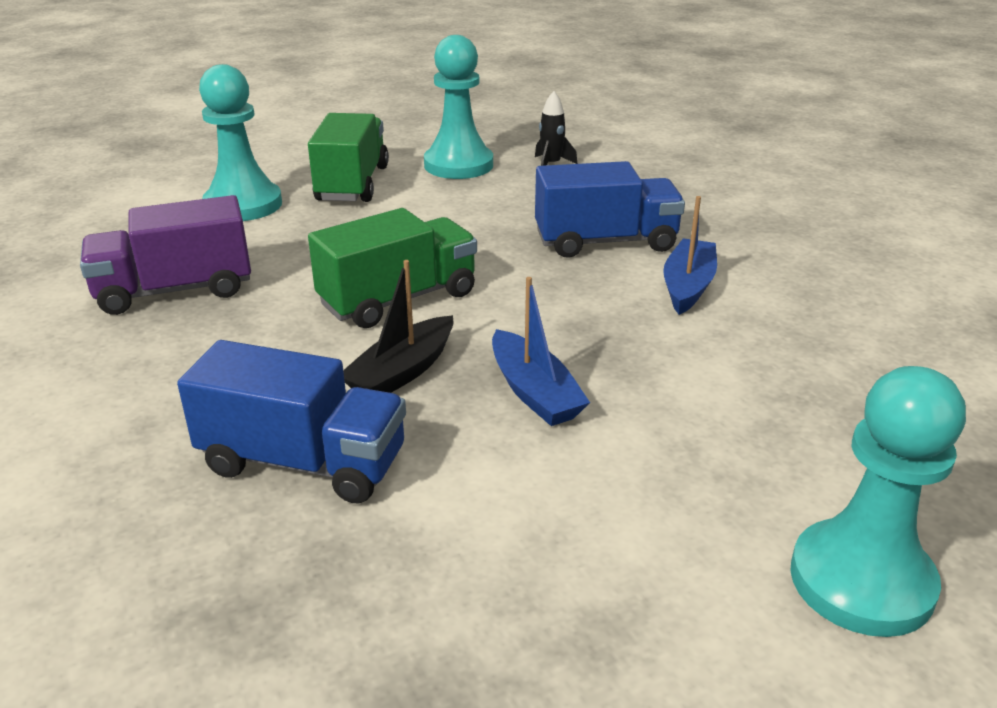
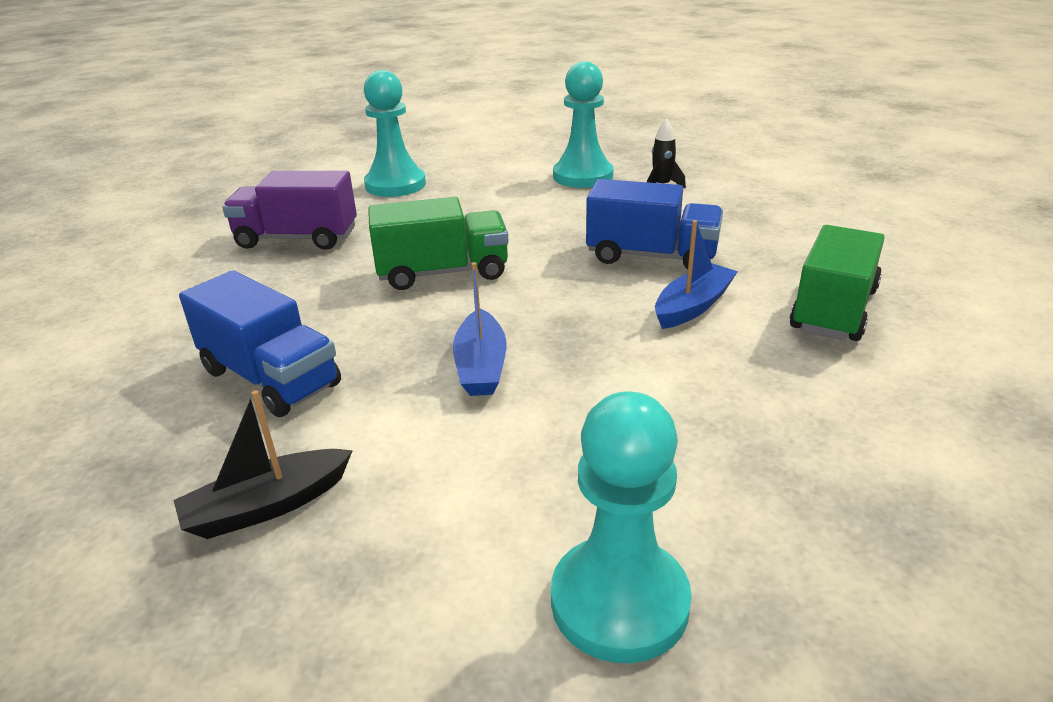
camera: 25 degrees right, 0 degrees up
(352, 184) = (487, 180): green truck -> green truck (833, 310)
(402, 372) = (396, 328): black boat -> black boat (267, 506)

